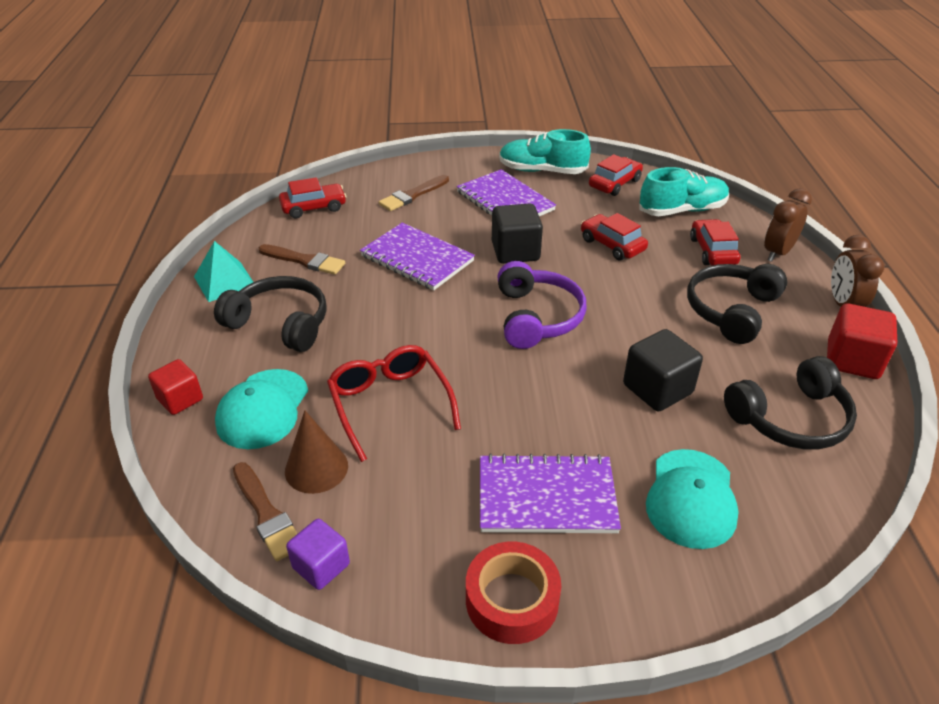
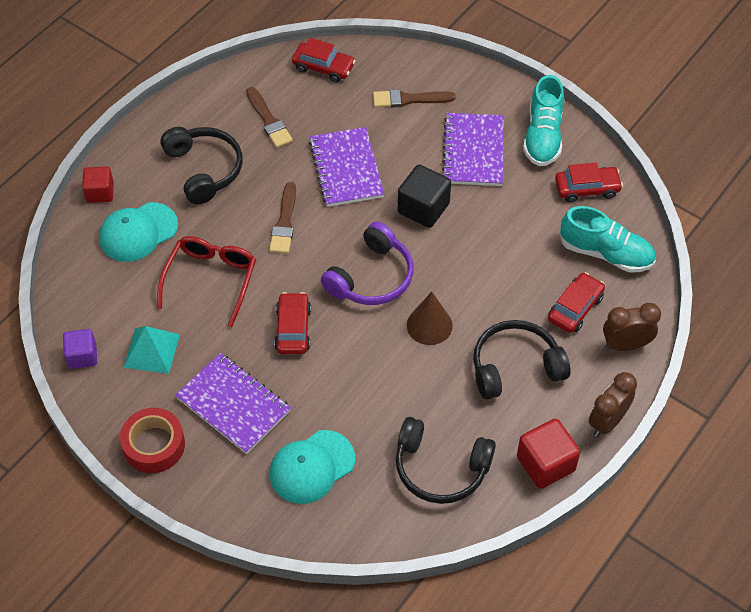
camera: 40 degrees right, 15 degrees up
(225, 281) = (202, 107): turquoise pyramid -> turquoise pyramid (152, 350)
(267, 514) = (82, 305): brown brush -> brown brush (284, 222)
(316, 468) = (131, 295): brown cone -> brown cone (429, 325)
(542, 171) = (543, 136): turquoise shoe -> turquoise shoe turned 135 degrees counterclockwise
(612, 245) = (504, 250): red car -> red car (293, 329)
(657, 389) = (383, 387): black cube -> none

